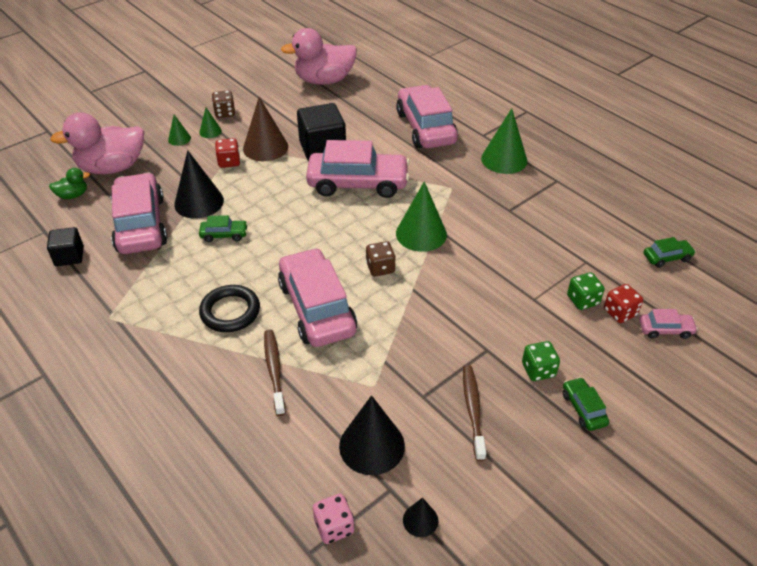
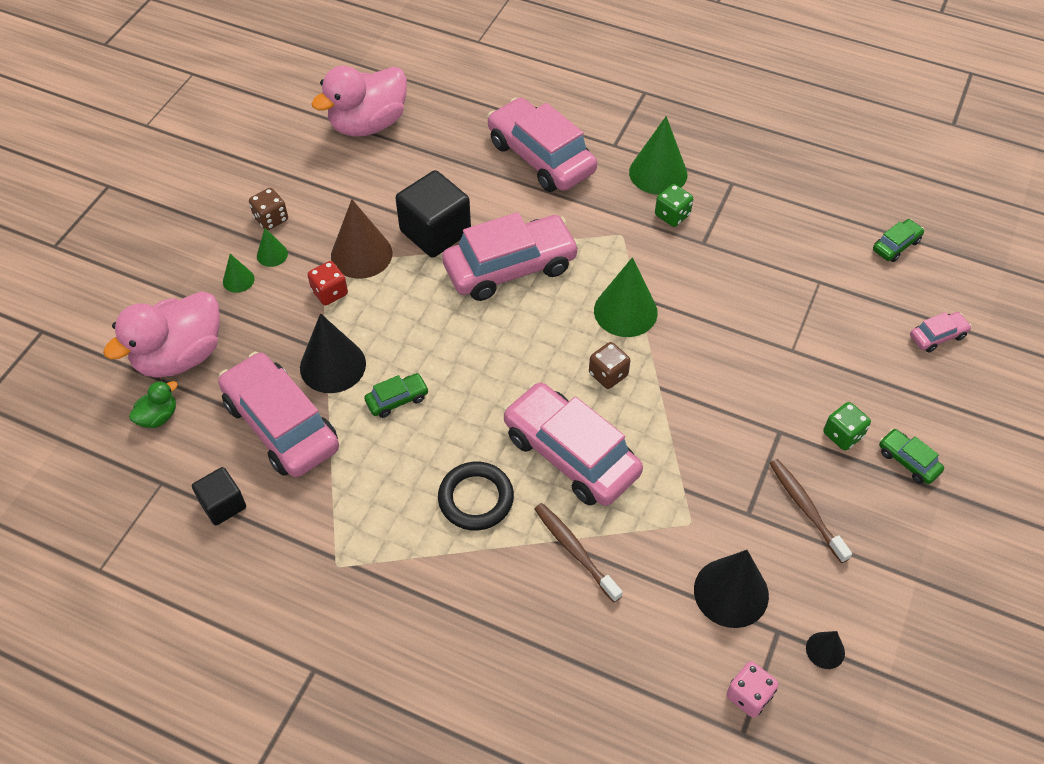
camera: 25 degrees left, 10 degrees up
(582, 300) = (841, 332): green dice -> green dice (672, 215)
(620, 312) = (885, 333): red dice -> none

